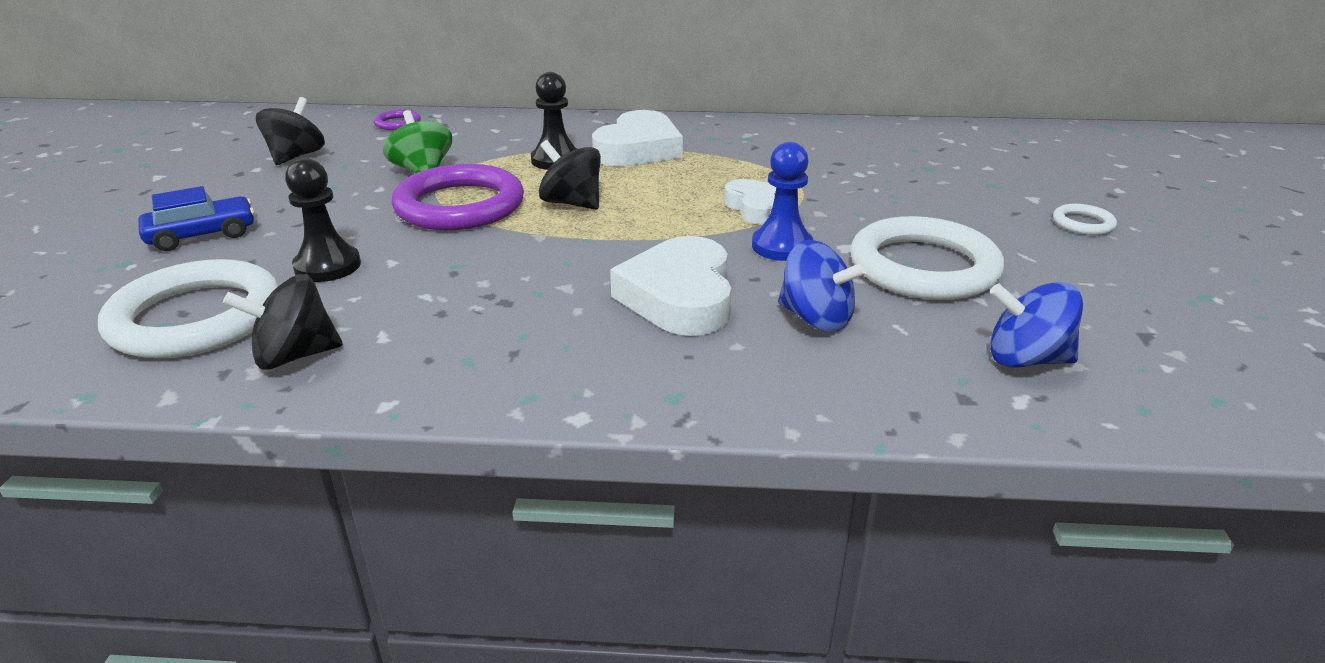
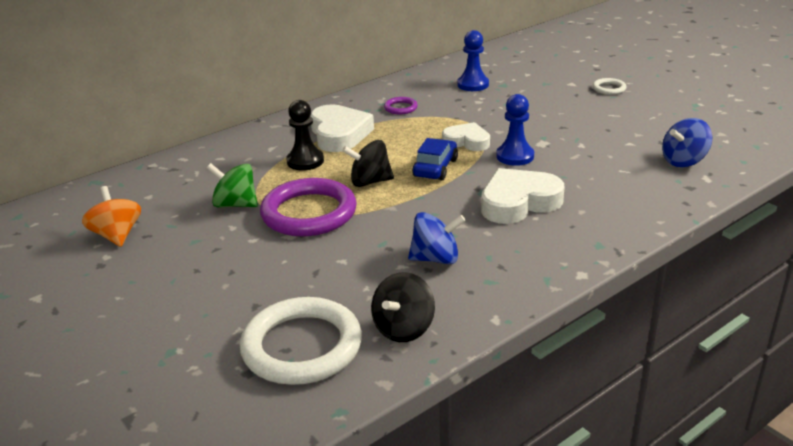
camera: 40 degrees left, 0 degrees up
(202, 235) = (182, 310): blue car -> blue car (435, 168)
(296, 156) = (117, 235): black spinning top -> orange spinning top
(327, 266) = (311, 282): black pawn -> none
(398, 123) = (138, 182): purple ring -> purple ring (400, 108)
(679, 296) = (518, 202): white heart -> white heart turned 105 degrees clockwise
(815, 319) = (589, 183): blue spinning top -> blue spinning top (436, 258)
(888, 154) = (473, 85): none -> blue pawn
(923, 267) = (587, 138): white ring -> none

